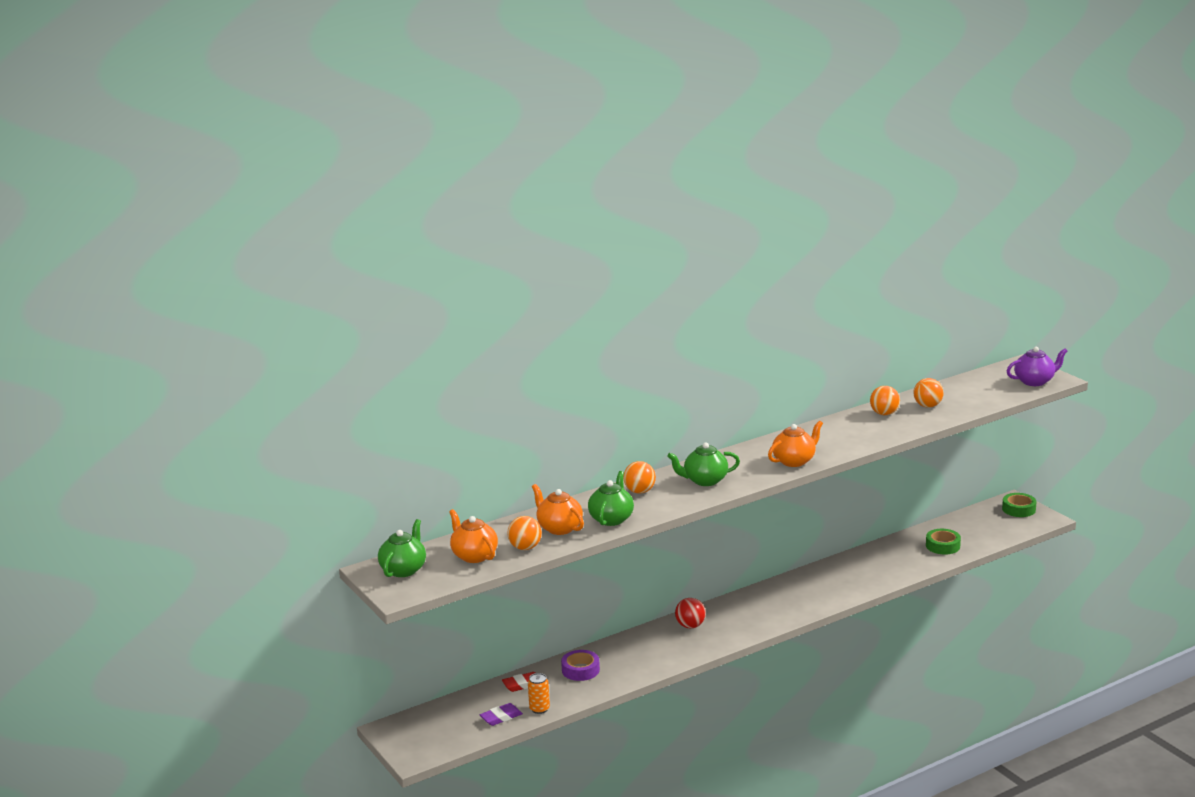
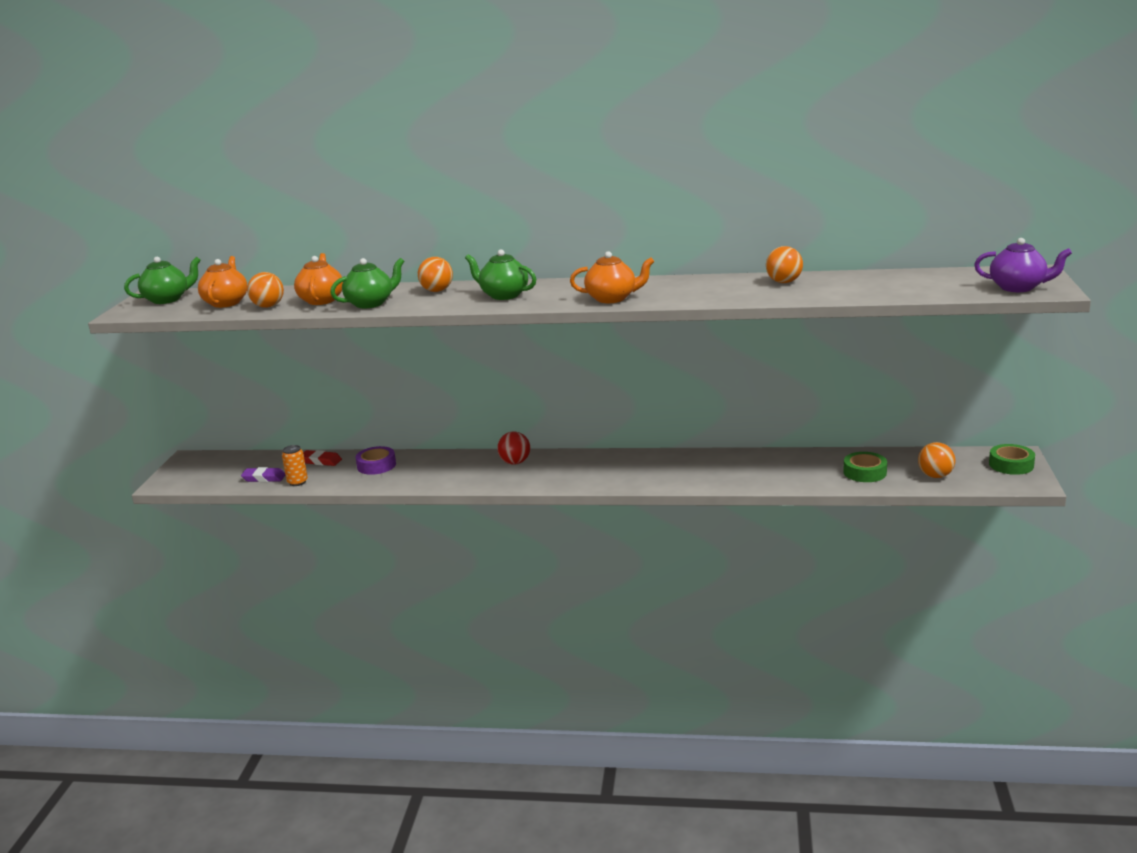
camera: 40 degrees right, 0 degrees up
(927, 406) = (844, 285): orange ball -> orange ball (935, 476)

